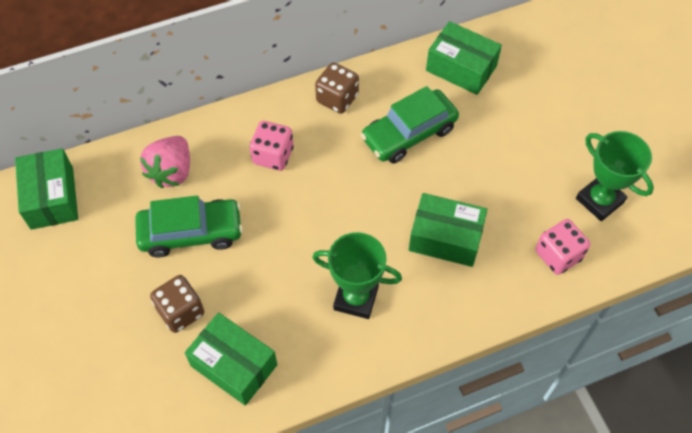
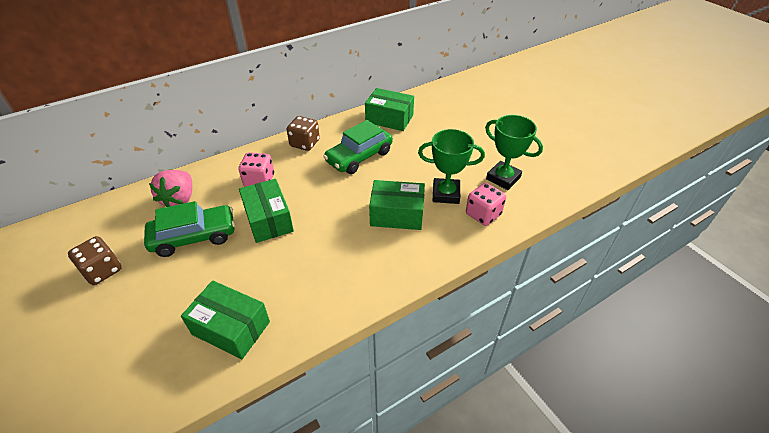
camera: 10 degrees left, 15 degrees down
(52, 198) = (78, 228): green box -> green box (268, 220)
(181, 311) = (184, 293): brown dice -> brown dice (102, 270)
(356, 298) = (332, 263): green trophy -> green trophy (446, 194)

